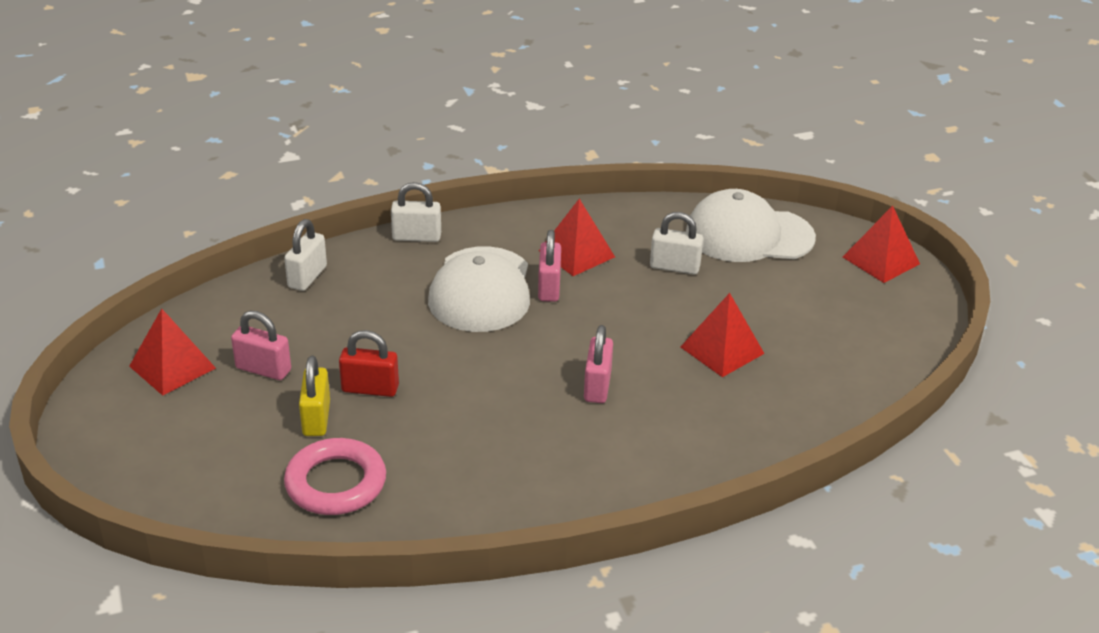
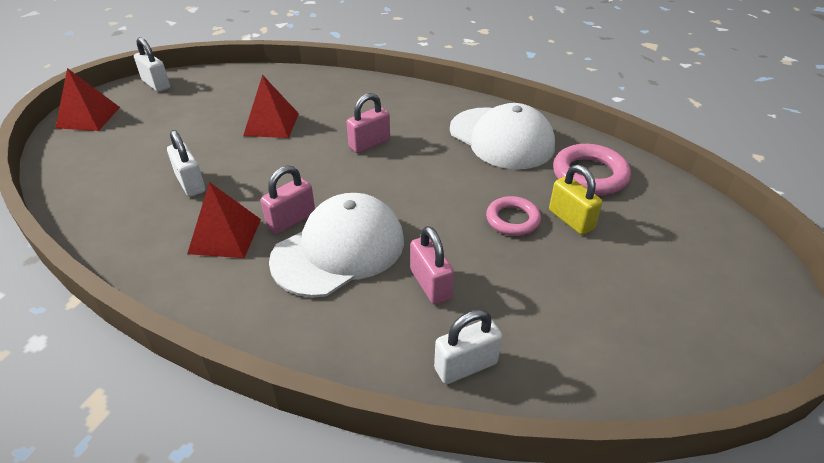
camera: 135 degrees left, 5 degrees up
(172, 367) = (670, 335): red pyramid -> none
(263, 369) = (584, 283): pink padlock -> pink padlock (430, 284)
(316, 418) = (570, 220): yellow padlock -> yellow padlock turned 75 degrees counterclockwise
(370, 389) = (512, 220): red padlock -> pink ring
(416, 237) = (311, 347): white padlock -> white padlock (156, 84)
(749, 235) = (103, 175): white cap -> white cap (501, 138)

